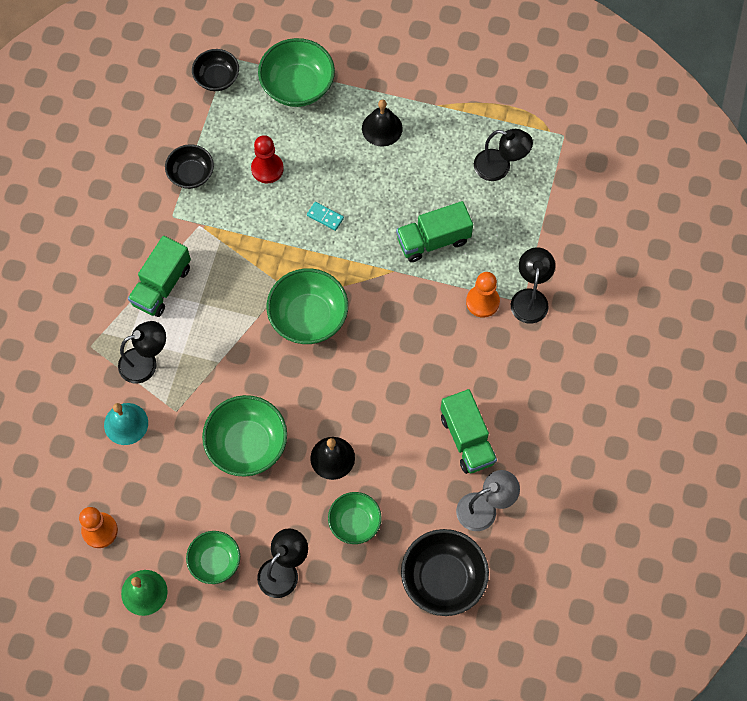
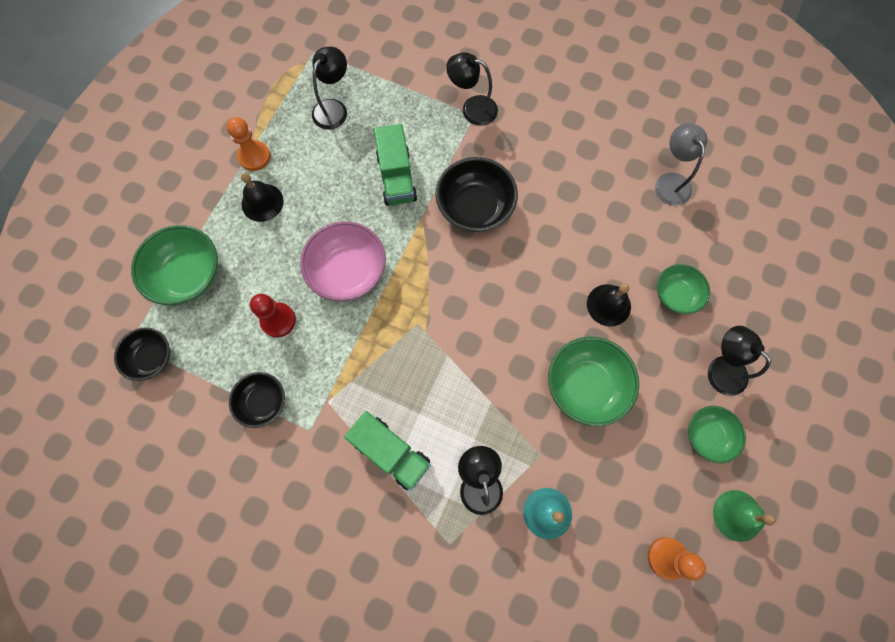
camera: 80 degrees left, 5 degrees up
(308, 317) = (456, 304): green bowl -> none
(325, 217) = (348, 271): turquoise domino -> pink bowl
(443, 578) = (734, 227): black bowl -> black bowl (475, 207)
(467, 439) = (602, 184): green truck -> none
(482, 302) = (468, 147): orange pawn -> orange pawn (254, 156)

